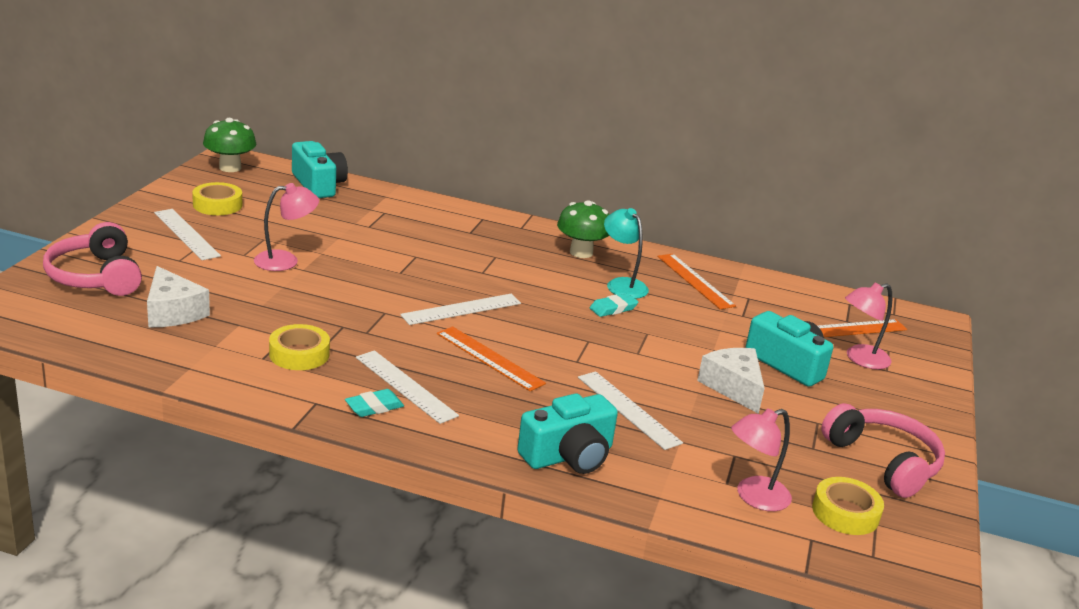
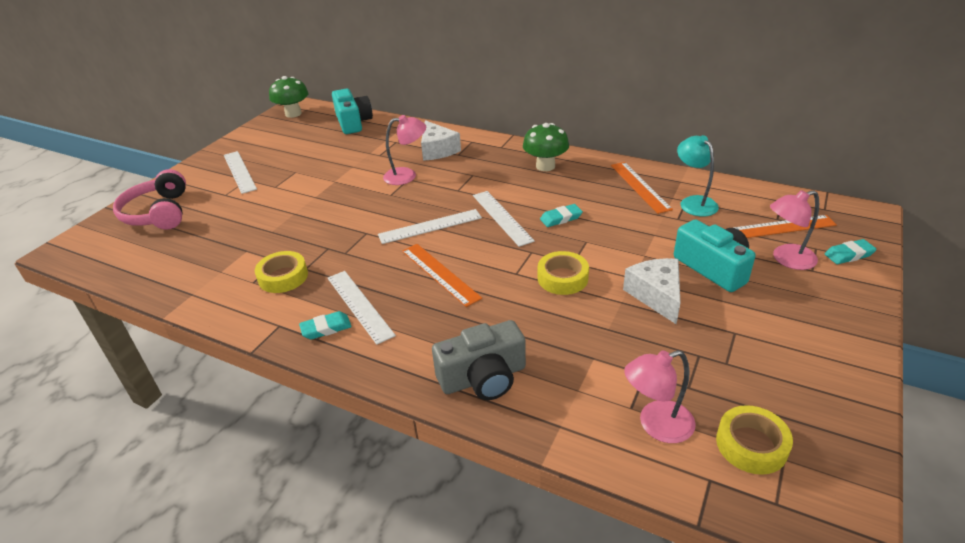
camera: 15 degrees right, 10 degrees up
(173, 312) = (201, 242): white cheese -> white cheese (437, 150)
(217, 205) = (272, 145): yellow tape -> yellow tape (562, 278)
(285, 260) = (304, 190): pink lamp -> pink lamp (407, 175)
(568, 456) = (483, 377): turquoise camera -> grey camera
(622, 284) = (574, 194): turquoise lamp -> turquoise lamp (693, 202)
(628, 409) = (551, 323): white ruler -> white ruler (502, 217)
(883, 462) = (799, 378): pink headphones -> none
(921, 357) = (849, 255): none -> turquoise eraser

